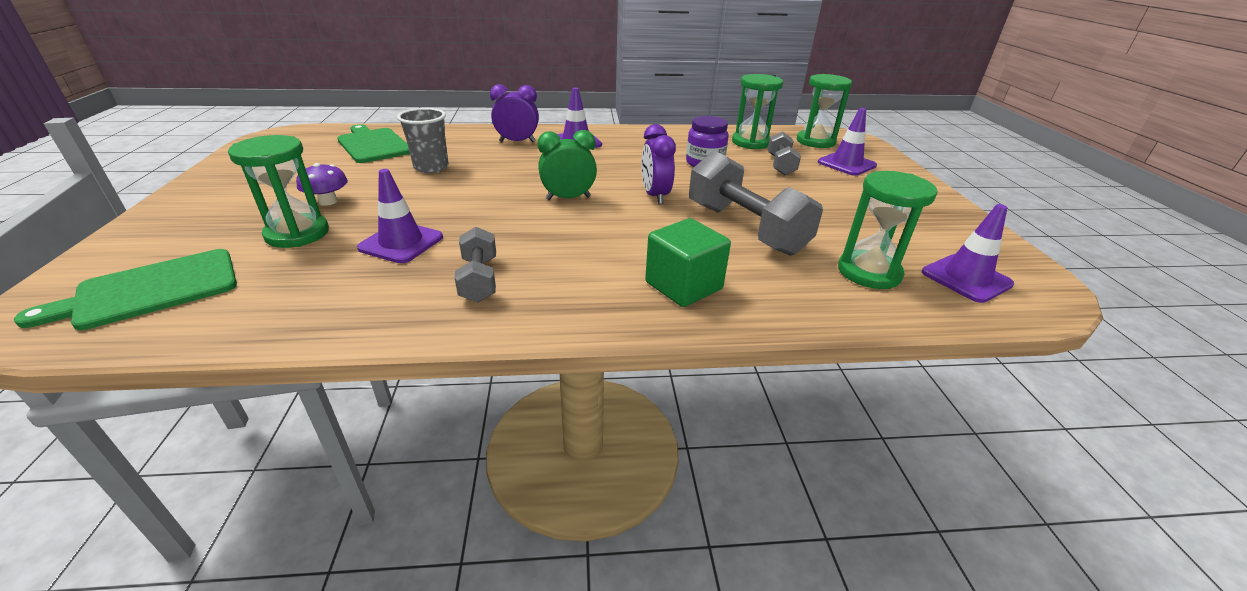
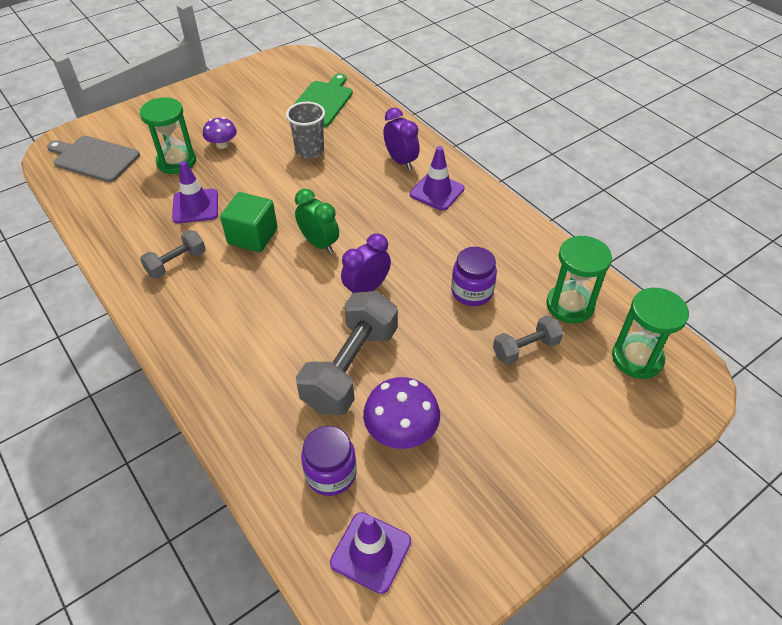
camera: 60 degrees right, 15 degrees up
(150, 290) = (94, 158): green cutting board -> grey cutting board
(683, 286) = (232, 363): green cube -> green cube (252, 236)
(835, 228) = (401, 431): none -> purple mushroom
(846, 164) = (588, 404): purple traffic cone -> none
(869, 272) = (331, 473): green hourglass -> purple jar

